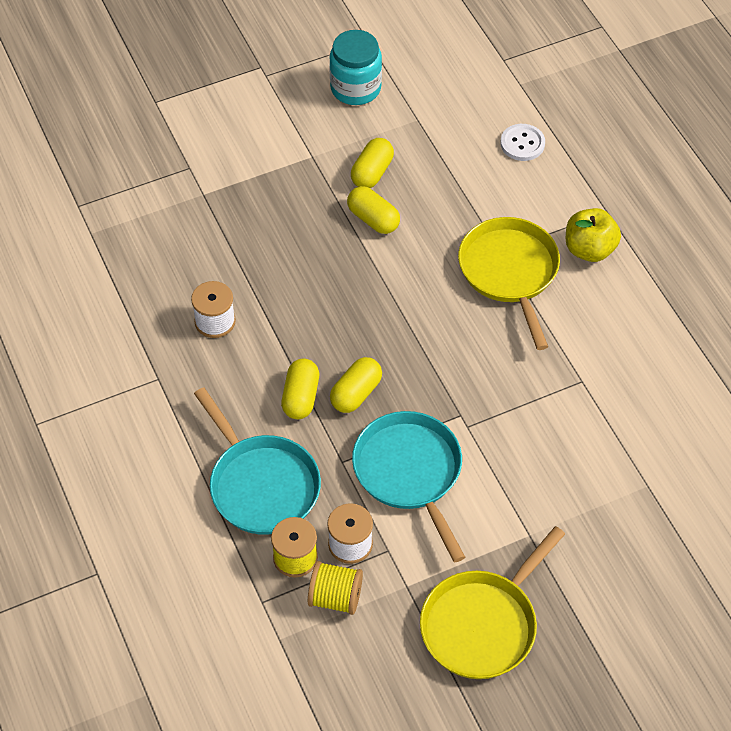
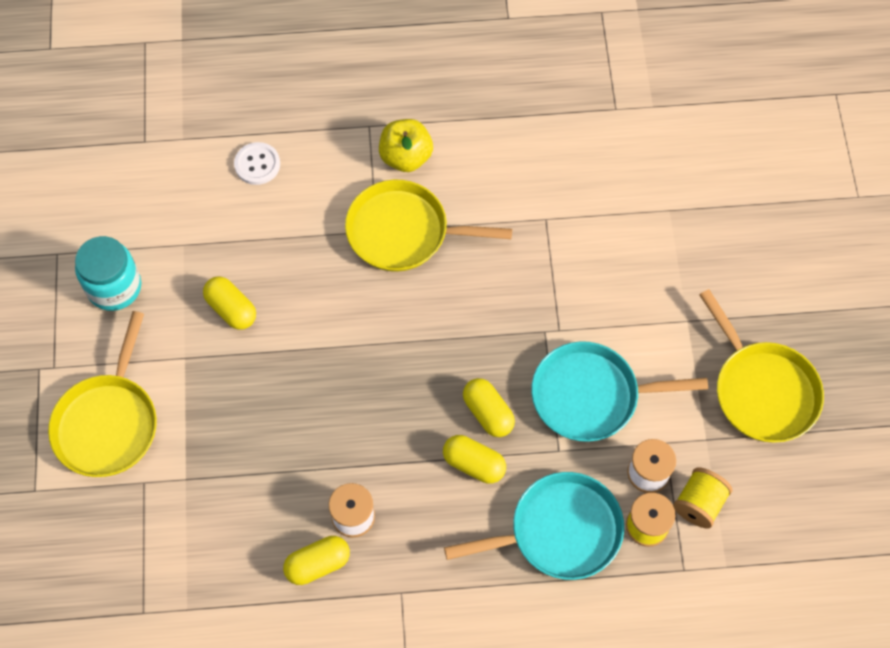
camera: 70 degrees left, 10 degrees up
(231, 127) = (108, 423): none -> yellow pan
(373, 219) = (290, 328): yellow capsule -> yellow capsule (318, 564)

